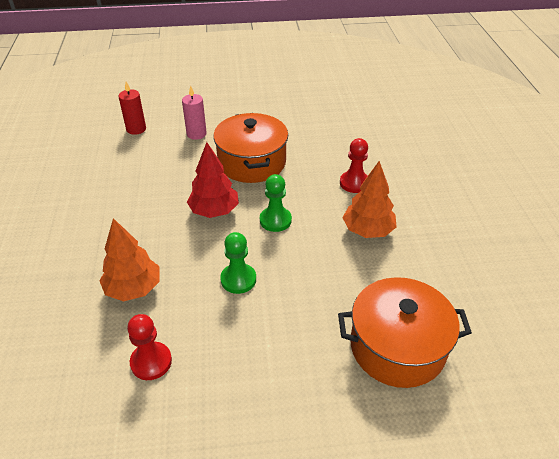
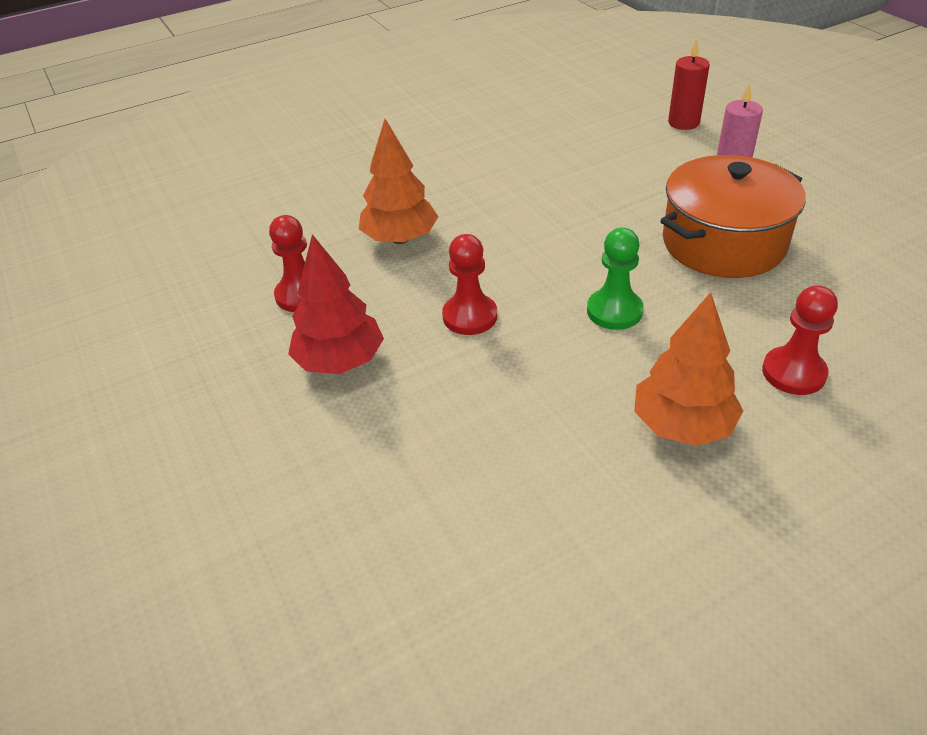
camera: 70 degrees right, 0 degrees up
(214, 211) = (582, 248): red tree -> red tree (340, 361)
(238, 279) = (470, 316): green pawn -> red pawn
(397, 347) = (441, 533): orange pot -> none

